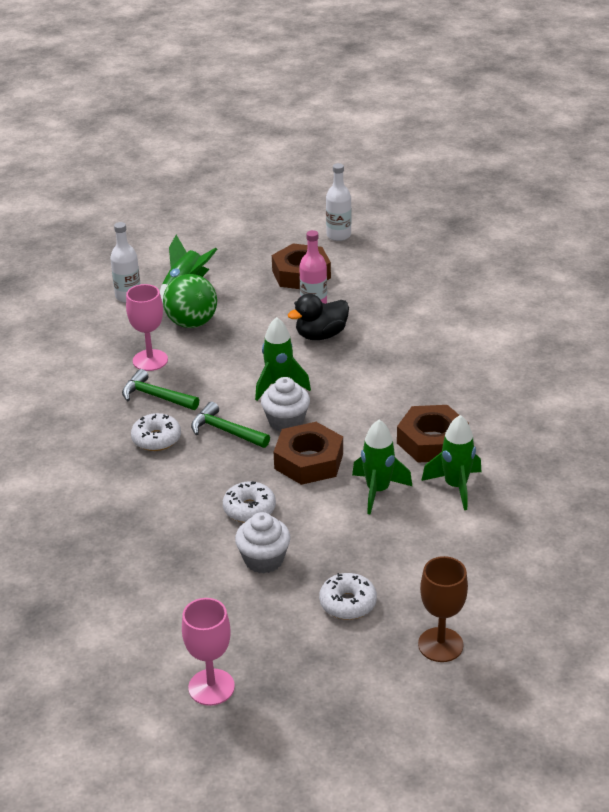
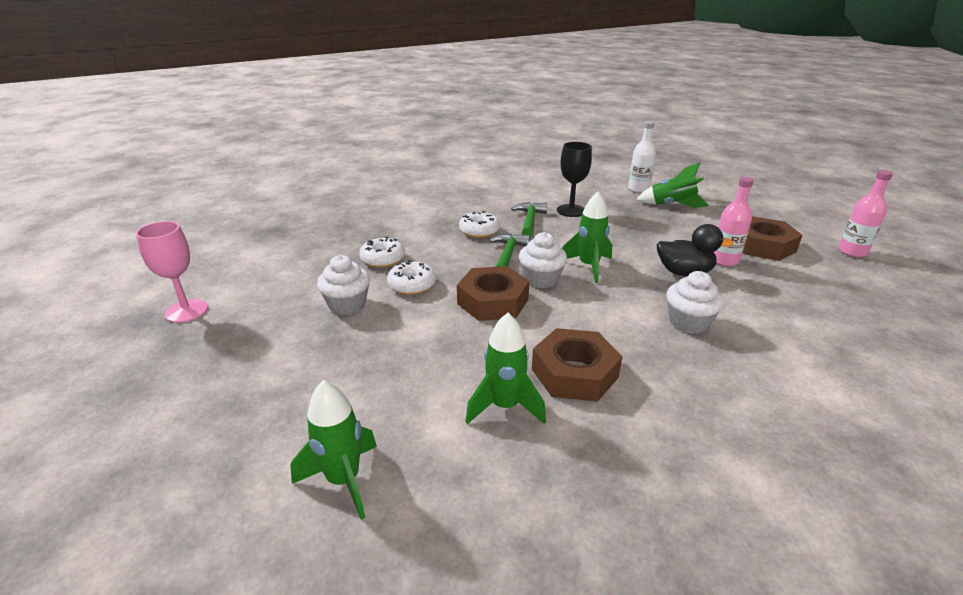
camera: 70 degrees right, 5 degrees down
(150, 360) = (571, 211): pink goblet -> black goblet
(192, 323) = (633, 216): green ball -> none
(321, 335) = (684, 272): black duck -> black duck turned 150 degrees clockwise
(338, 235) = (852, 252): white bottle -> pink bottle
(348, 603) = (292, 363): white donut -> white donut (383, 259)
(378, 491) = (469, 350): green rocket -> green rocket (344, 480)
(395, 362) = (688, 322): none -> white cupcake
(440, 645) = (225, 444): brown goblet -> none

